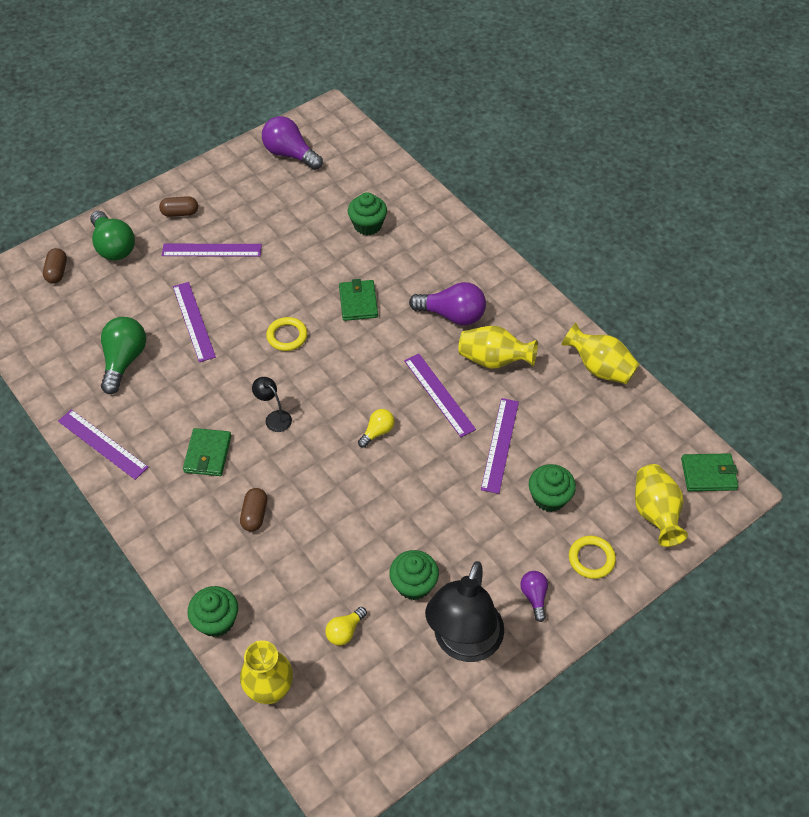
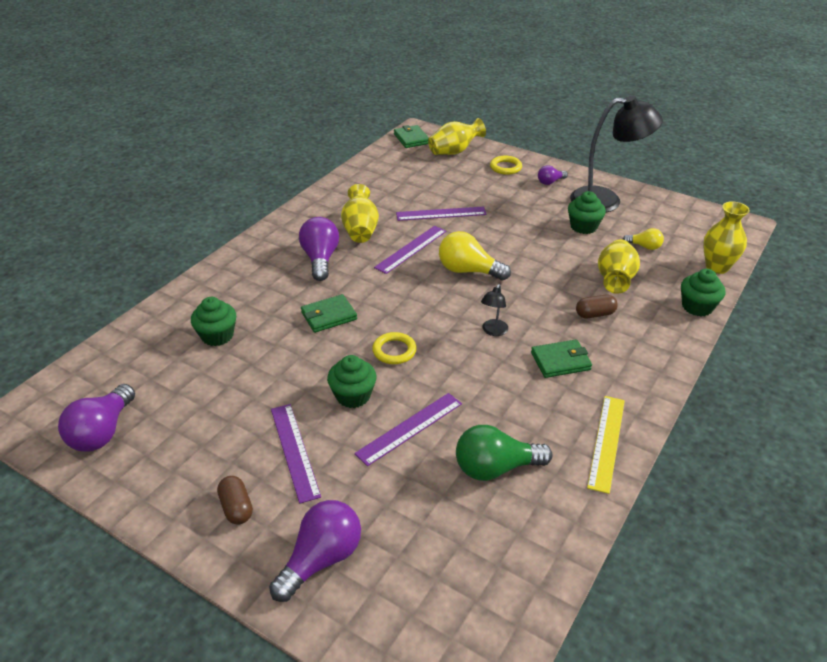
camera: 110 degrees left, 15 degrees down
(57, 272) = (393, 609): brown capsule -> none
(102, 444) = (606, 442): purple ruler -> yellow ruler
(113, 246) = (321, 559): green light bulb -> purple light bulb
(377, 432) = (468, 271): yellow light bulb -> yellow light bulb, size x1.83
(549, 497) = (471, 188): green cupcake -> green cupcake (353, 396)
(599, 368) = (343, 185): yellow vase -> yellow vase (615, 280)

